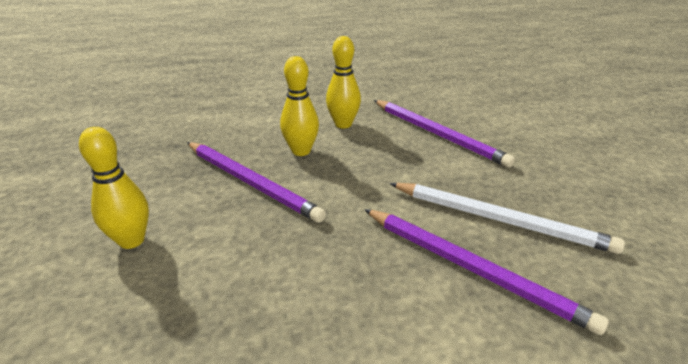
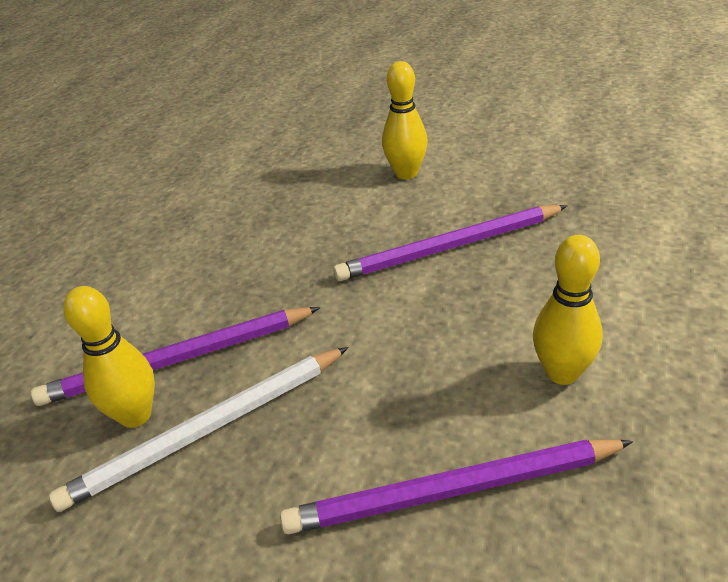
camera: 125 degrees right, 5 degrees up
(301, 151) = (498, 302): yellow bowling pin -> yellow bowling pin (135, 415)

